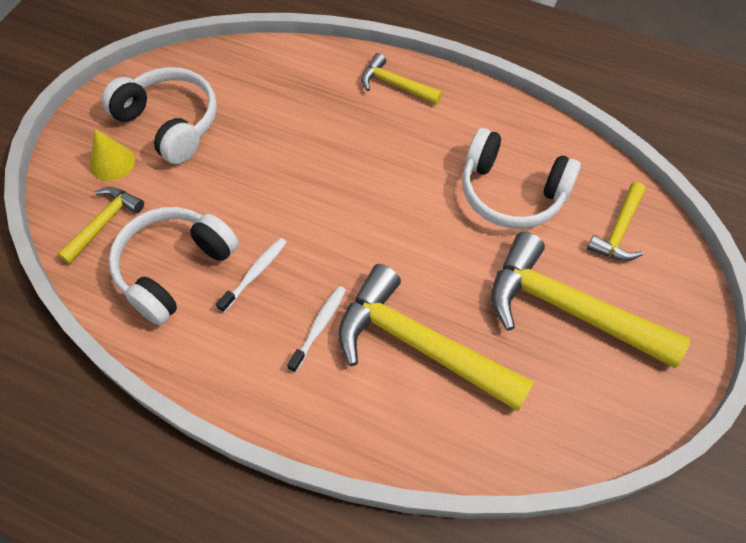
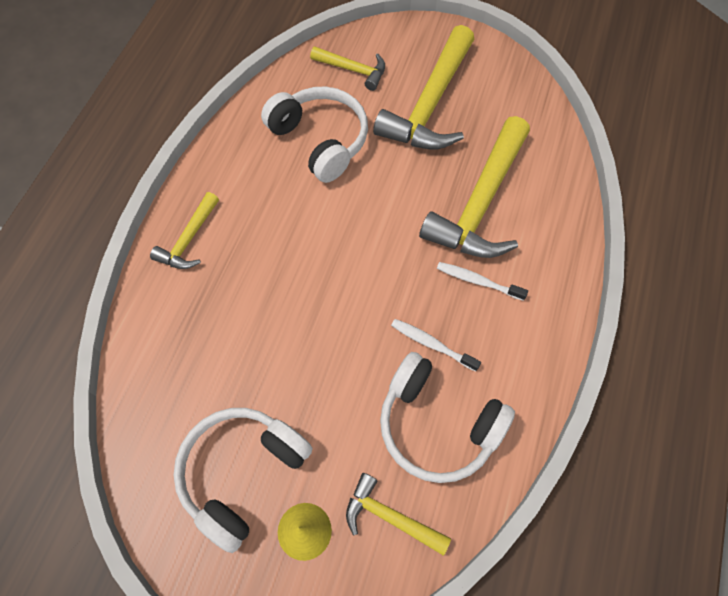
camera: 95 degrees left, 5 degrees up
(512, 192) = (320, 140): white headphones -> white headphones turned 60 degrees counterclockwise

